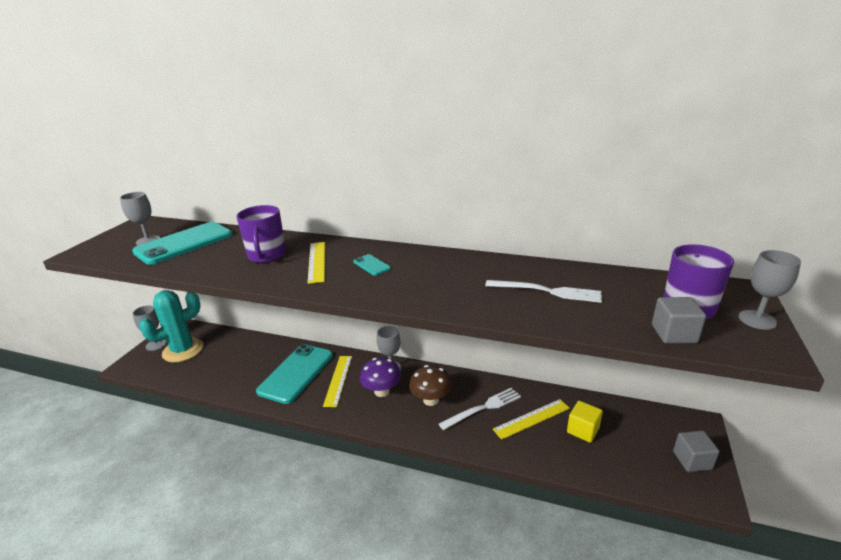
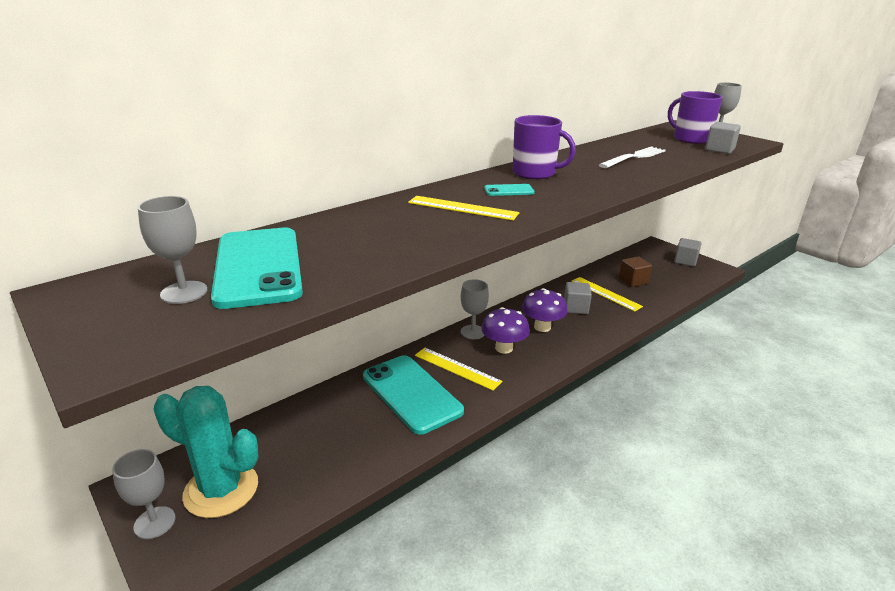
camera: 60 degrees left, 0 degrees up
(183, 350) = (221, 490): turquoise cactus -> turquoise cactus turned 60 degrees counterclockwise
(267, 255) = (403, 226): purple mug -> purple mug (535, 173)
(431, 400) = (542, 327): brown mushroom -> purple mushroom
(483, 408) = (575, 308): white fork -> grey cube
(532, 419) = (605, 293): yellow ruler -> yellow ruler turned 45 degrees counterclockwise
(583, 430) = (633, 281): yellow cube -> brown cube

